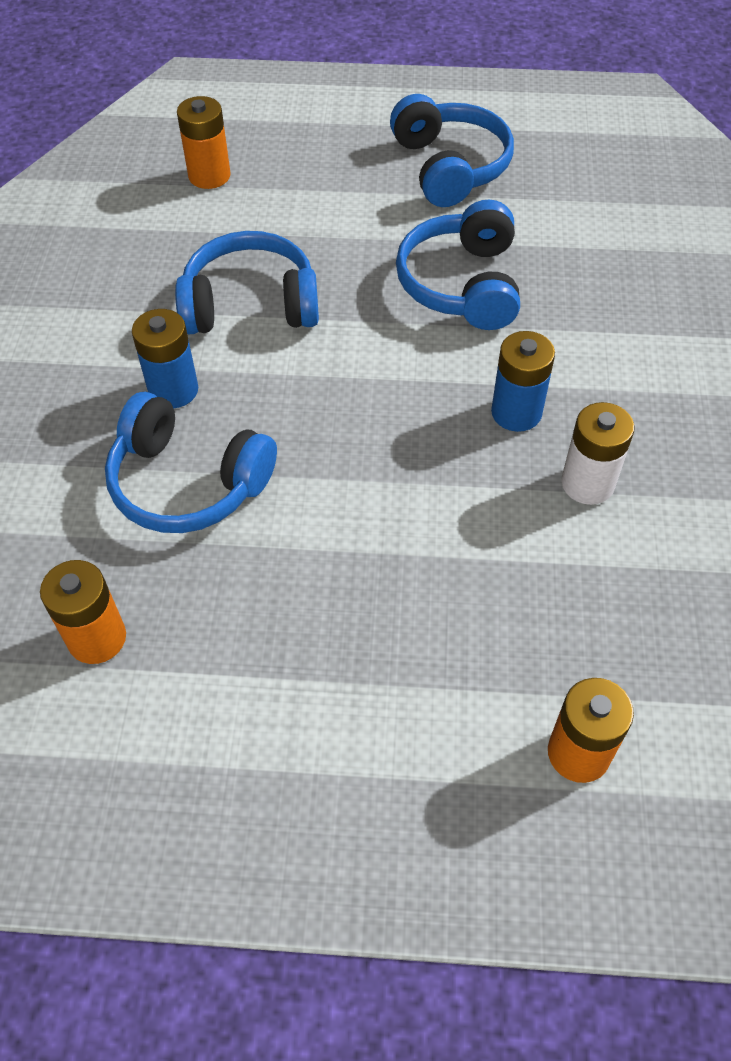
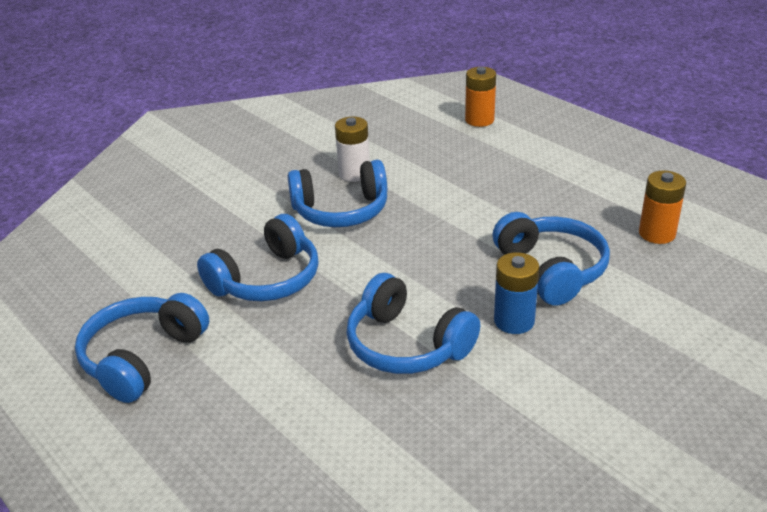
camera: 135 degrees left, 20 degrees down
(209, 175) = (310, 478): orange battery -> none
(516, 412) = (341, 210): blue battery -> blue headphones

